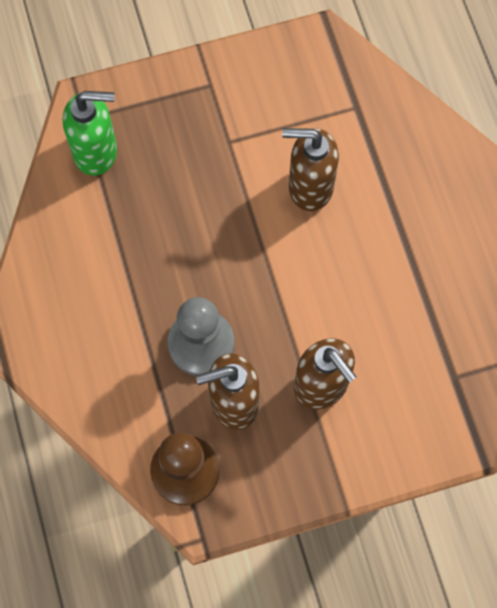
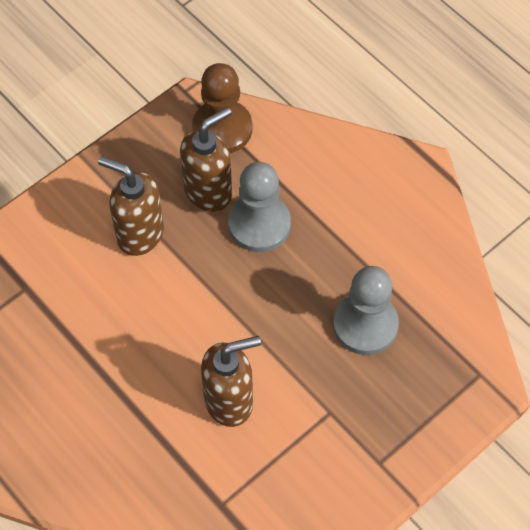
camera: 155 degrees right, 10 degrees down
(96, 152) = (448, 347): green soap dispenser -> none
(156, 202) = (365, 325): none -> grey pawn

